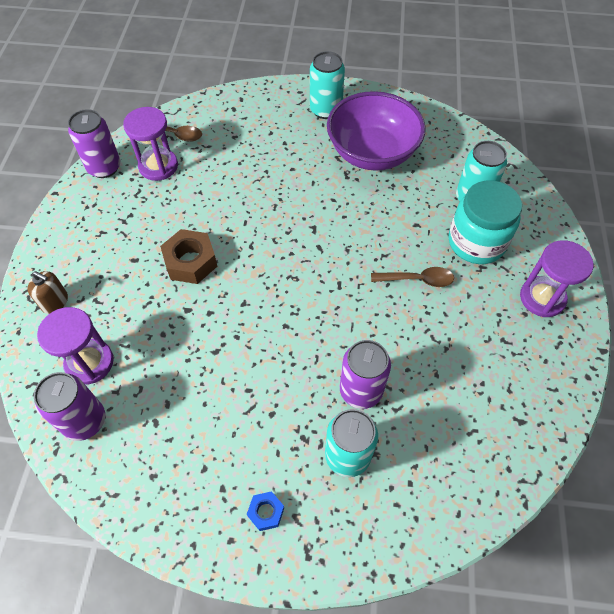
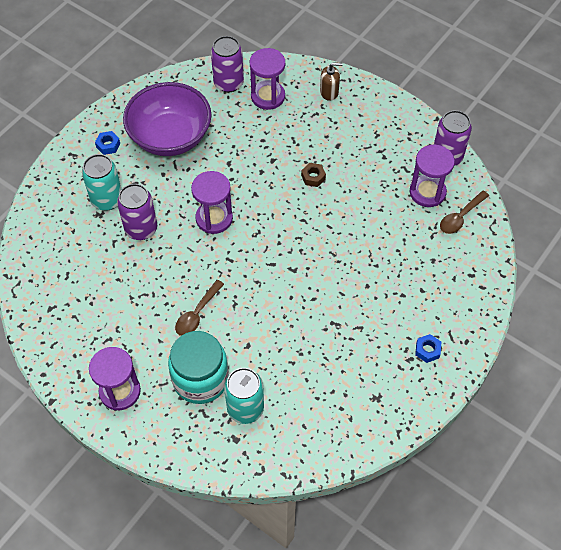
camera: 120 degrees right, 0 degrees up
(55, 302) = (329, 92): brown soap dispenser -> brown soap dispenser turned 150 degrees counterclockwise
(190, 262) = (313, 177): brown nut -> brown nut, size x0.54
(299, 325) = (214, 218): none -> purple hourglass
(325, 110) = (427, 350): turquoise can -> blue nut
(372, 153) = (348, 358): purple bowl -> purple bowl (170, 137)

